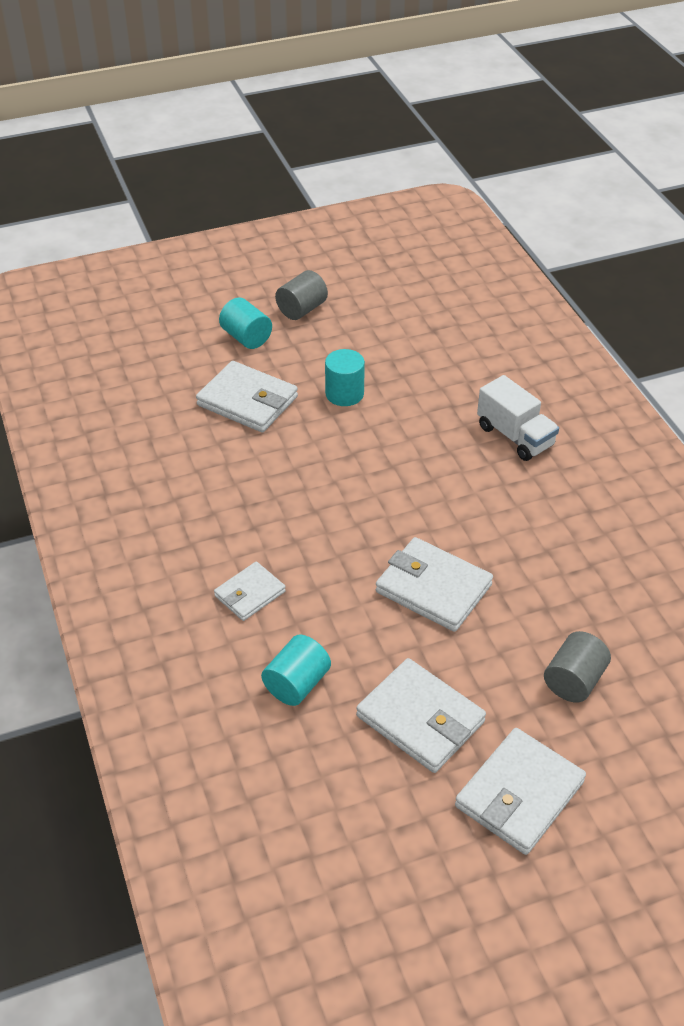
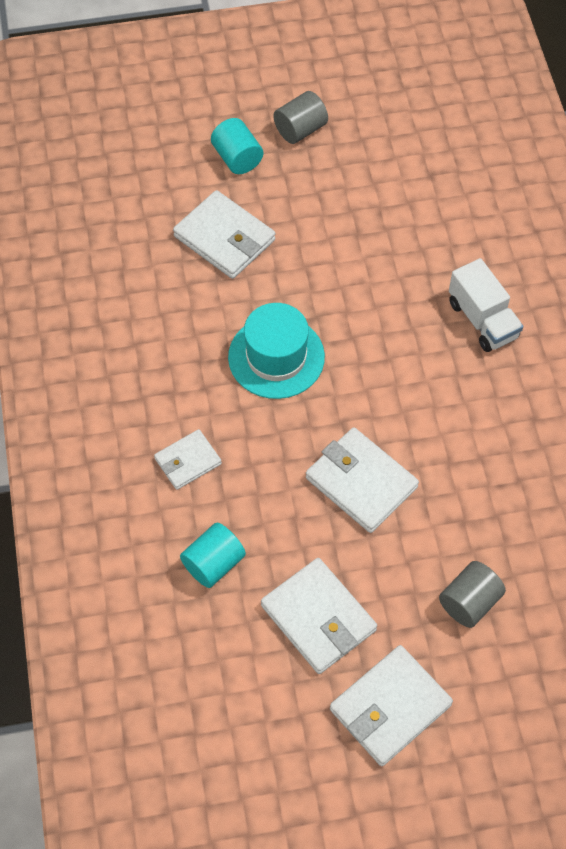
camera: 10 degrees right, 15 degrees up
(321, 492) = (276, 357): none -> turquoise hat
(344, 394) = (322, 243): turquoise cylinder -> none

